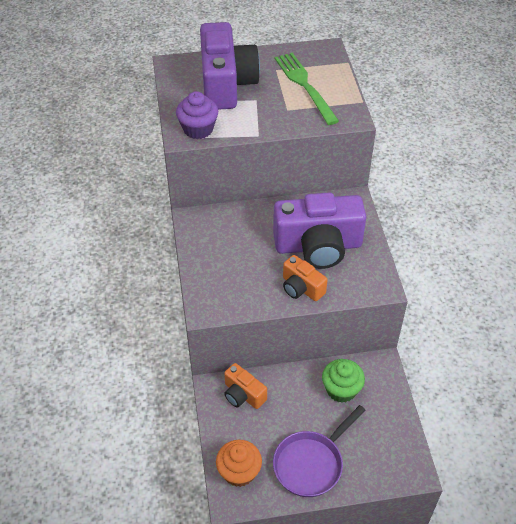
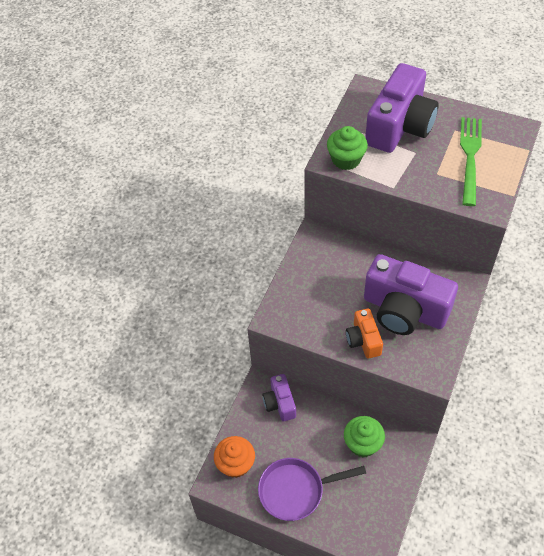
camera: 35 degrees right, 5 degrees up
(198, 129) = (346, 159): purple cupcake -> green cupcake
(243, 394) = (280, 403): orange camera -> purple camera

